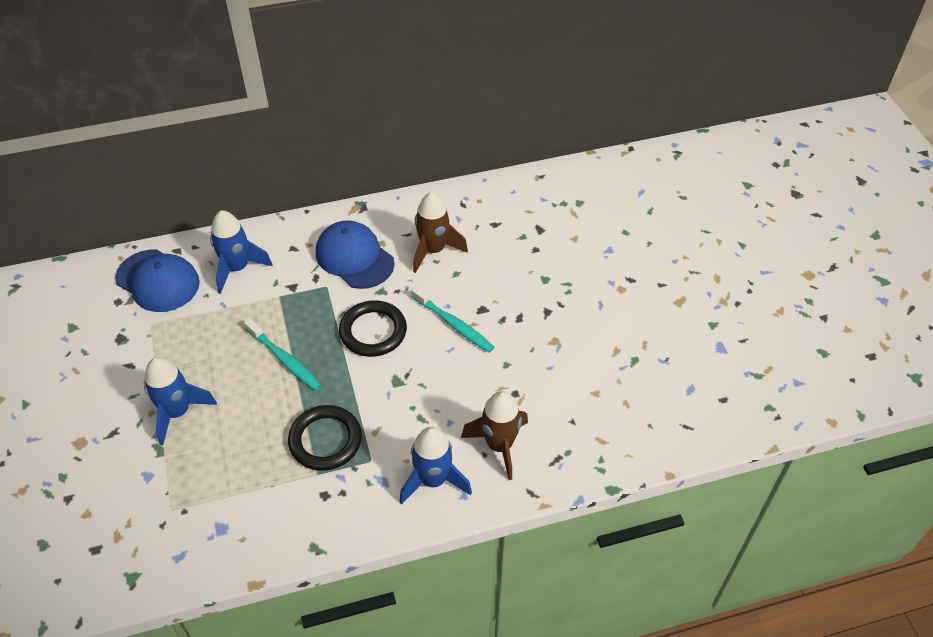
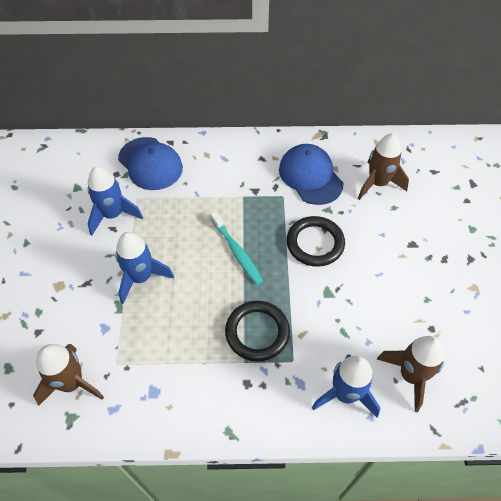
camera: 15 degrees right, 5 degrees up
(124, 542) = (72, 383): none -> brown rocket
(237, 268) = (214, 166): blue rocket -> blue rocket (113, 215)
(454, 324) = (385, 252): turquoise toothbrush -> none

